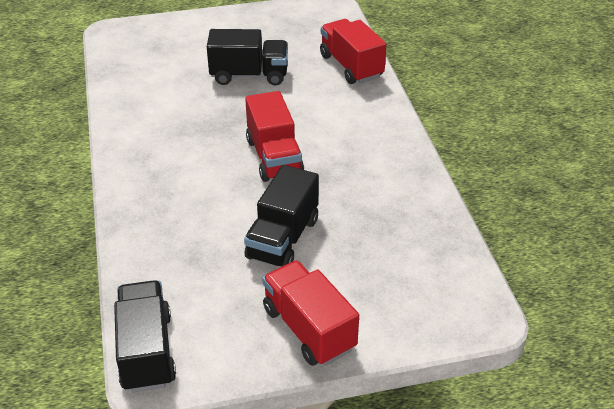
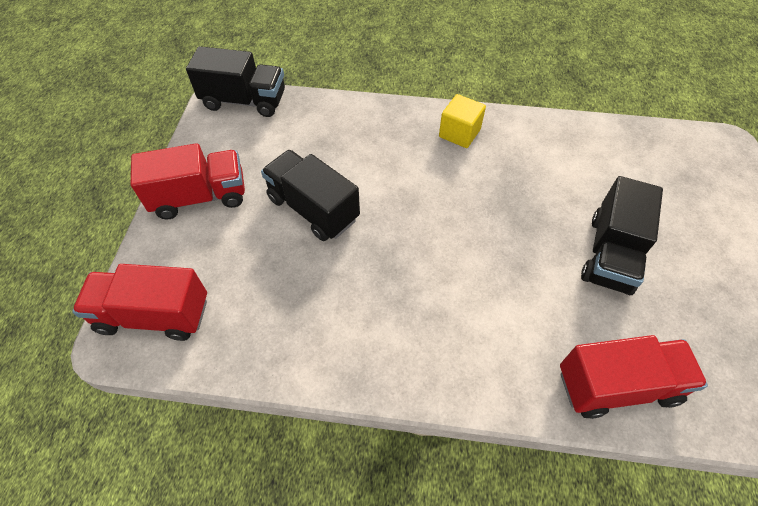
camera: 110 degrees right, 15 degrees up
(145, 167) = (459, 133): none -> yellow cube
(274, 157) = (438, 235): red truck -> red truck (154, 315)

